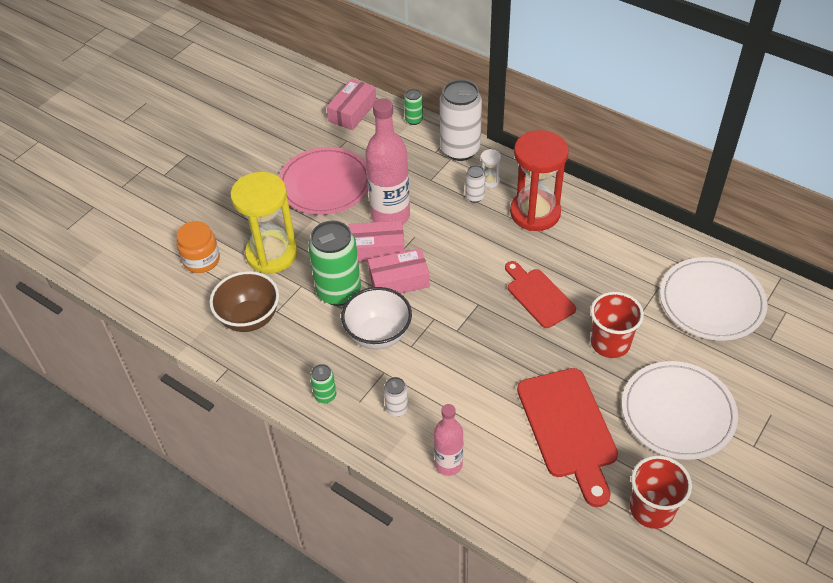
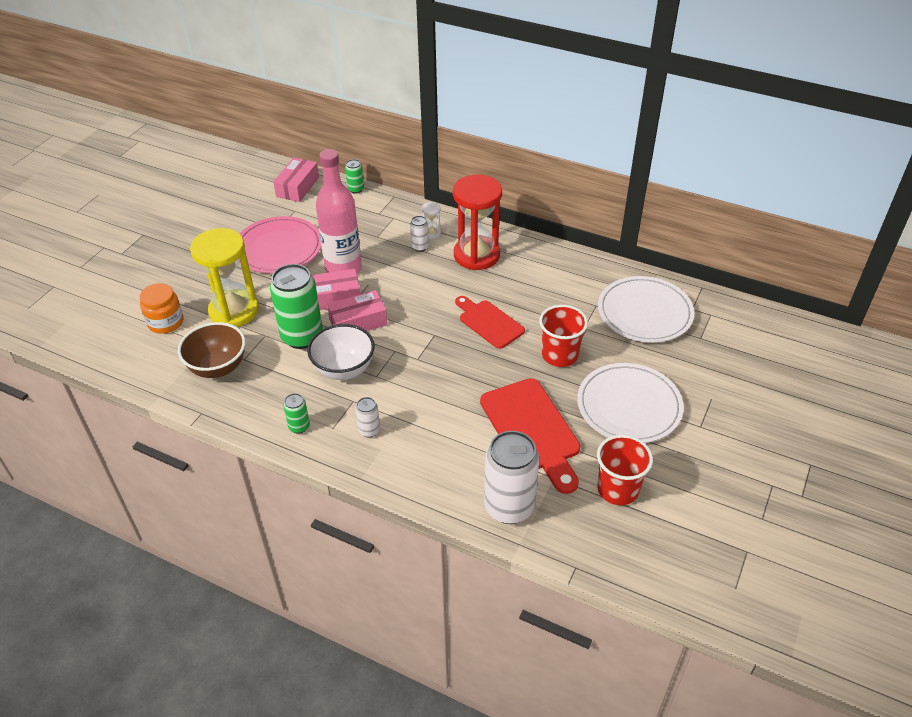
camera: 10 degrees left, 5 degrees down
(448, 464) = (424, 472): pink bottle -> none
(460, 150) = (401, 210): white can -> white can (509, 507)

